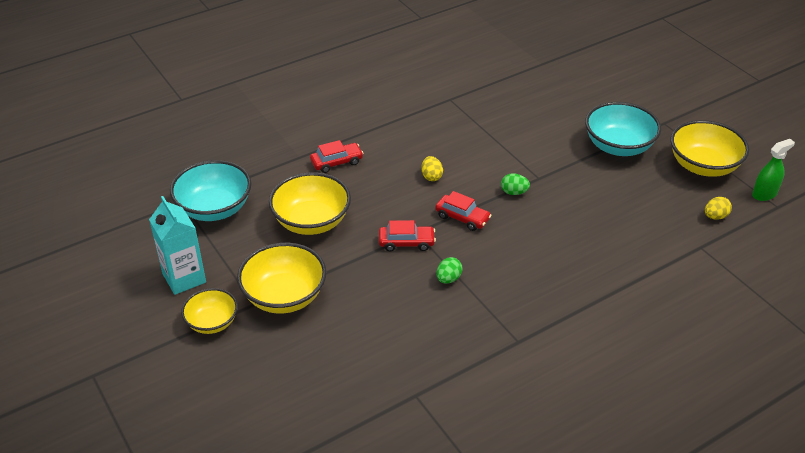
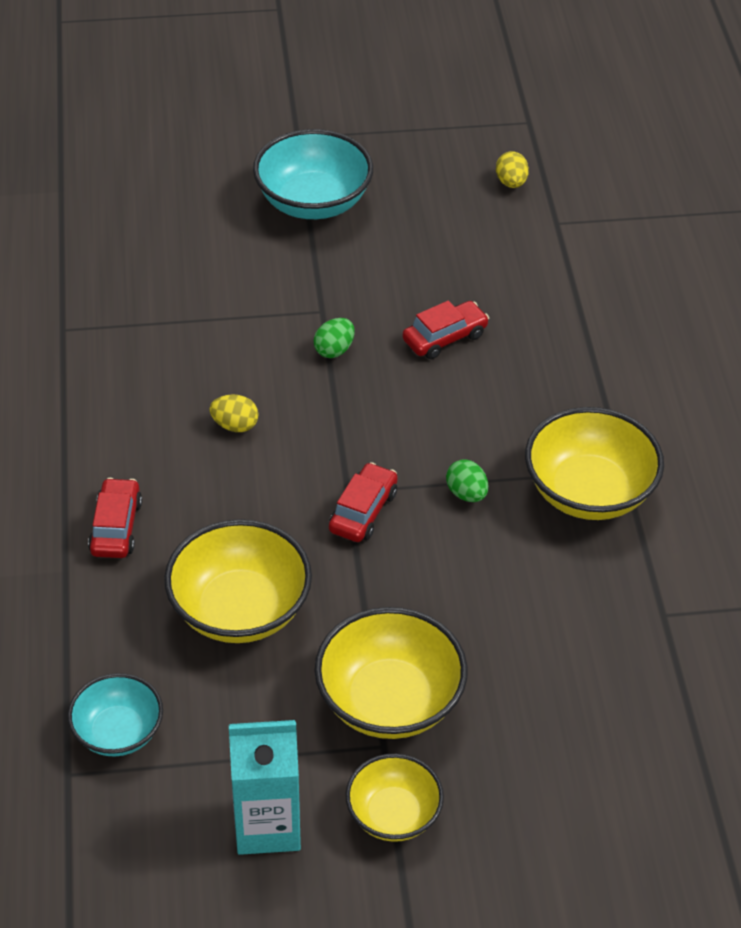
camera: 65 degrees left, 5 degrees up
(214, 208) = (118, 732): turquoise bowl -> turquoise bowl, size x0.62
(462, 218) = (350, 427): red car -> red car (445, 337)
(703, 166) = (410, 145): yellow bowl -> yellow bowl (589, 492)
(764, 194) = (499, 121): green spray bottle -> none

